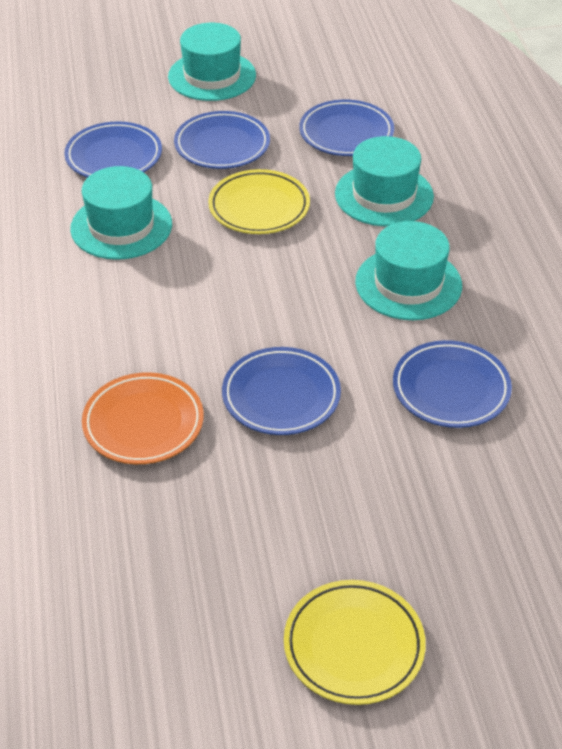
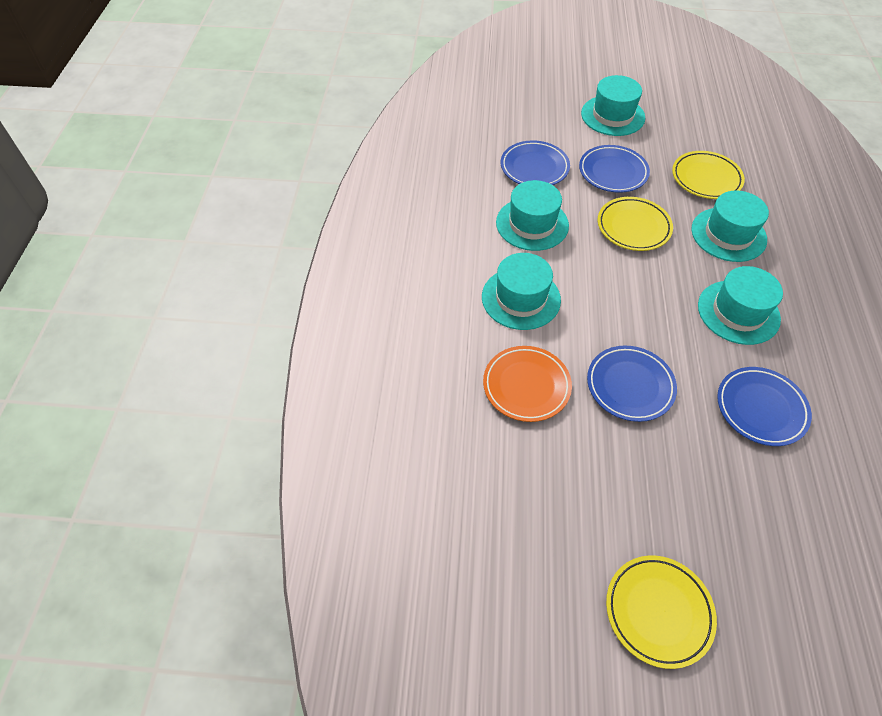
camera: 15 degrees right, 10 degrees up
(120, 319) = (521, 298): none -> turquoise hat
(346, 133) = (706, 178): blue plate -> yellow plate

